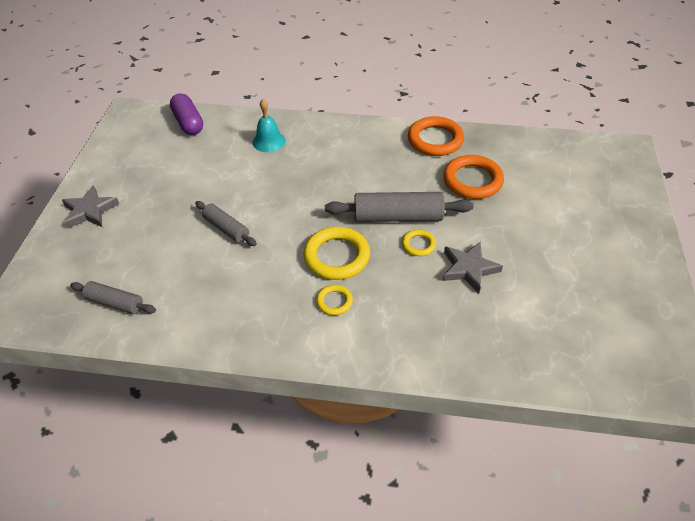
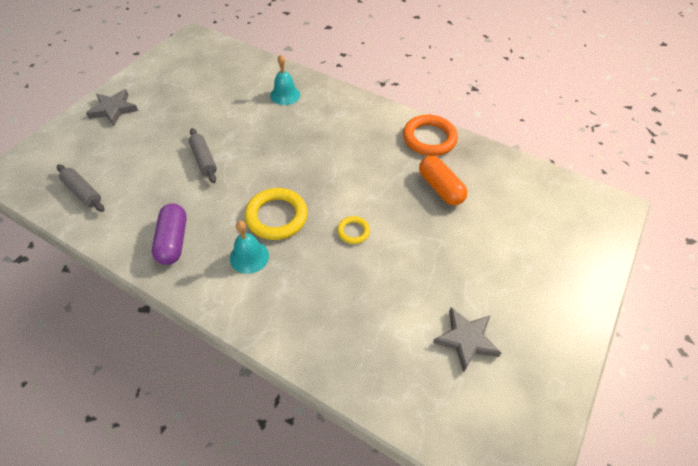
camera: 20 degrees right, 5 degrees up
(188, 123) = (232, 59): purple capsule -> purple capsule (173, 241)
(334, 301) = (249, 257): yellow ring -> turquoise bell
(398, 216) = (351, 199): grey rolling pin -> none
(469, 269) = (385, 271): grey star -> grey star (466, 340)
(472, 180) = (440, 188): orange ring -> orange capsule

